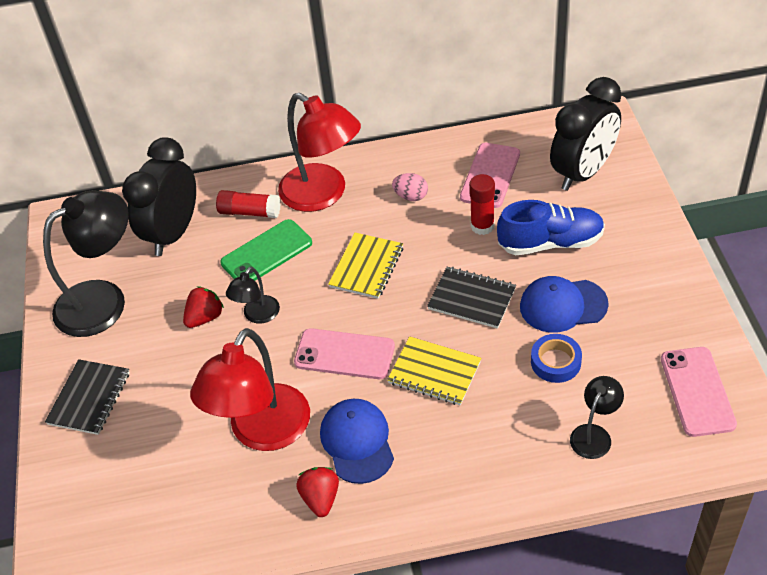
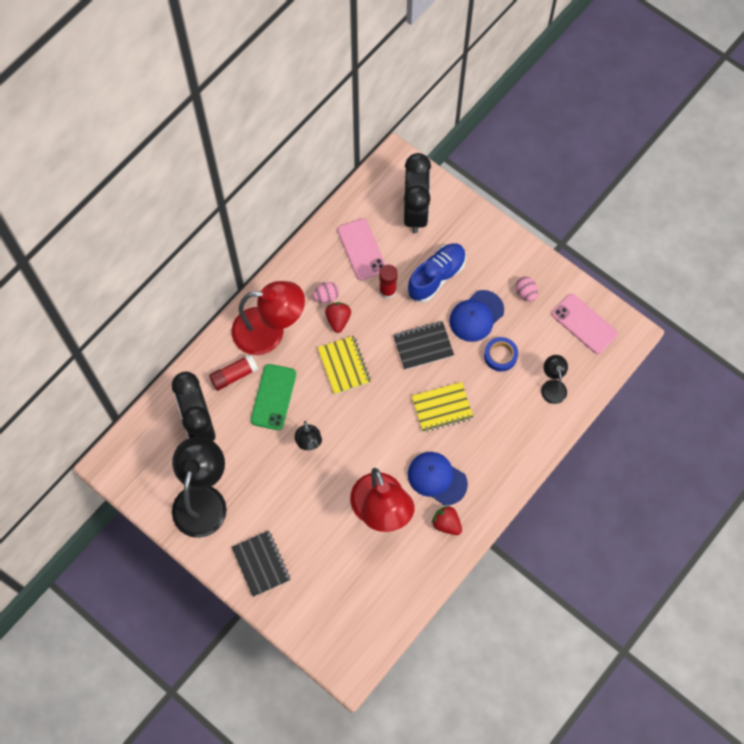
camera: 45 degrees left, 20 degrees up
(205, 317) = (278, 466): red strawberry -> red strawberry (338, 320)
(344, 354) = (383, 431): pink phone -> none
(646, 316) = (525, 293): none -> pink egg

